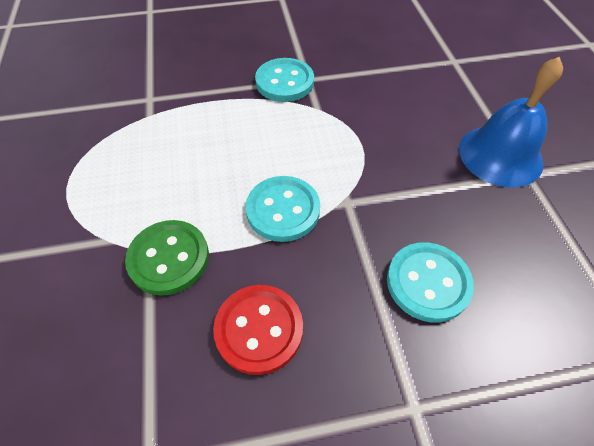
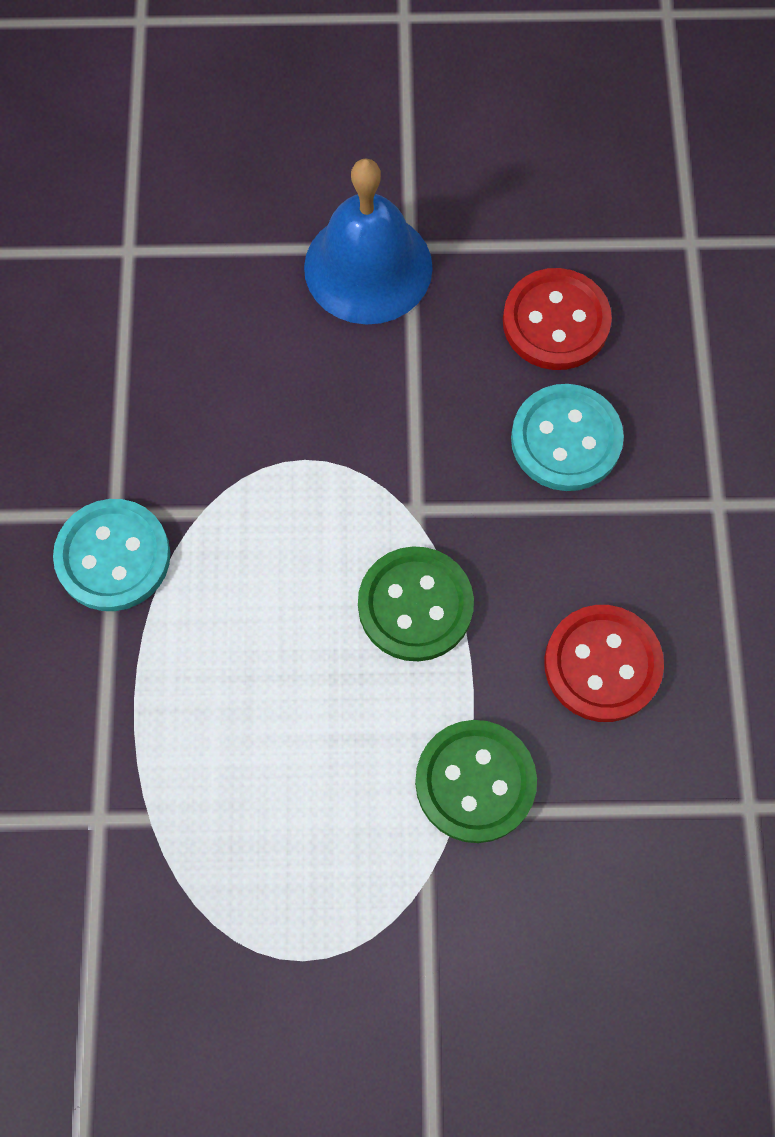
camera: 80 degrees left, 15 degrees up
(283, 210) = (415, 605): turquoise button -> green button
(518, 264) = (556, 322): none -> red button

